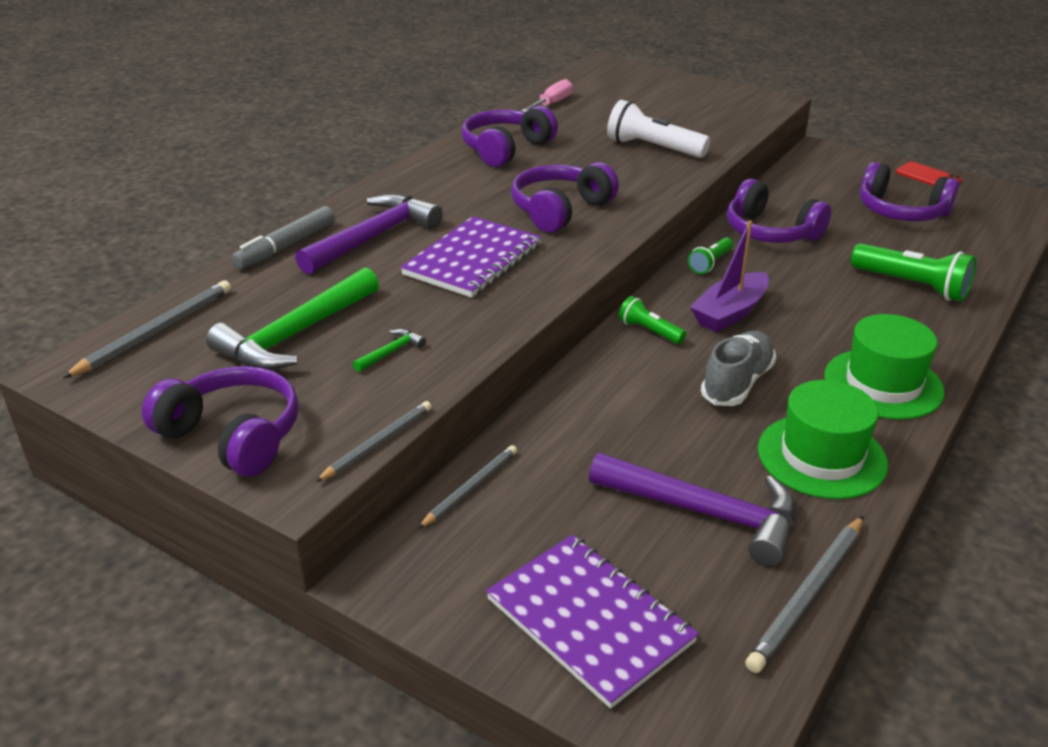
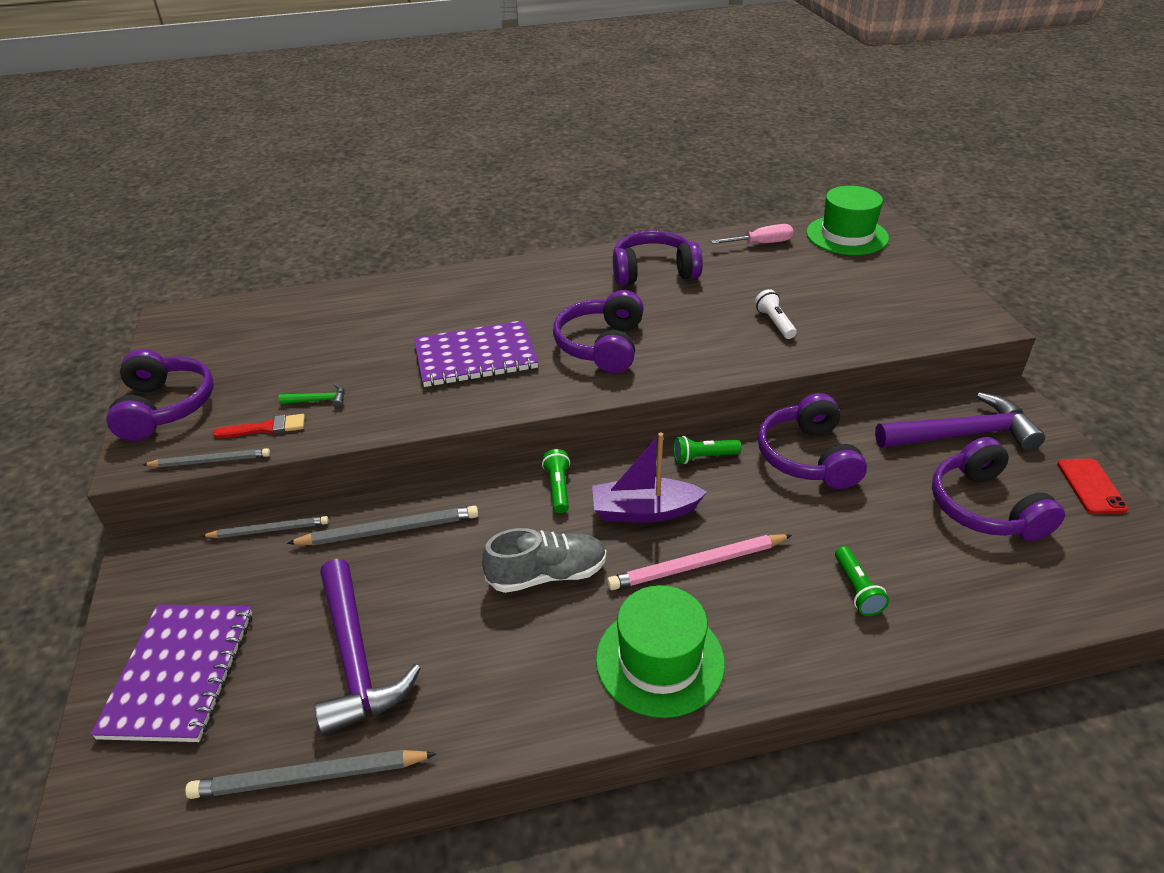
camera: 45 degrees right, 5 degrees up
(155, 332) = (241, 314): grey pencil -> grey pencil (389, 530)
(286, 246) = (391, 287): grey marker -> none
(295, 335) = (295, 356): green hammer -> none
(374, 237) = (448, 306): purple hammer -> purple hammer (962, 434)
(381, 395) = (265, 428): none -> red brush
(560, 210) = (602, 346): purple headphones -> purple headphones turned 75 degrees counterclockwise
(653, 148) = (774, 323): white flashlight -> white flashlight, size x0.56
(813, 323) = (697, 565): none -> pink pencil
(821, 456) = (502, 682): green hat -> green hat (847, 235)
(912, 286) = (857, 589): green flashlight -> green flashlight, size x0.56

